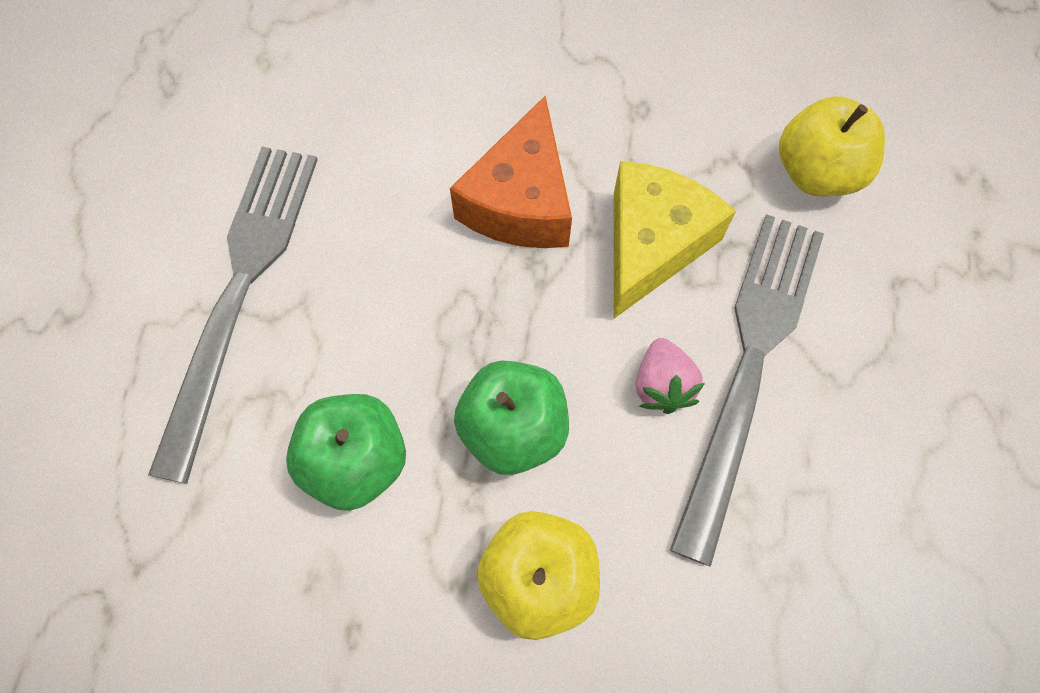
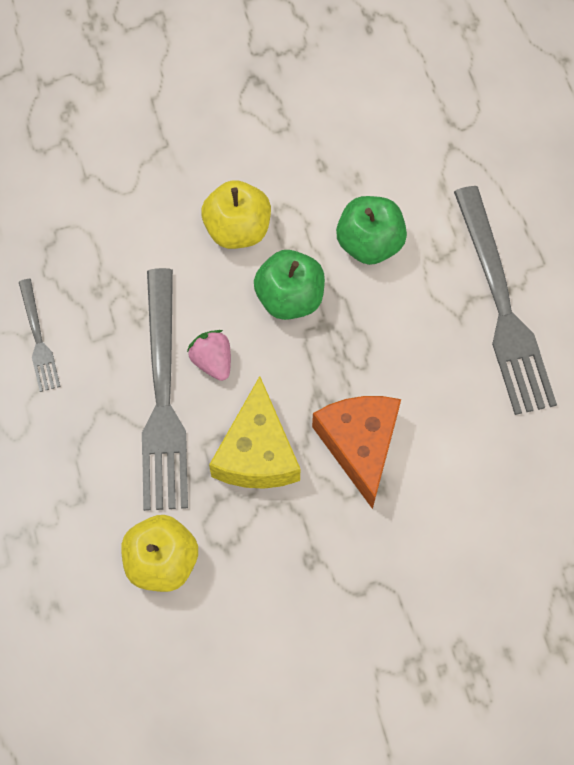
camera: 155 degrees right, 0 degrees up
(910, 531) = (38, 339): none -> grey fork

